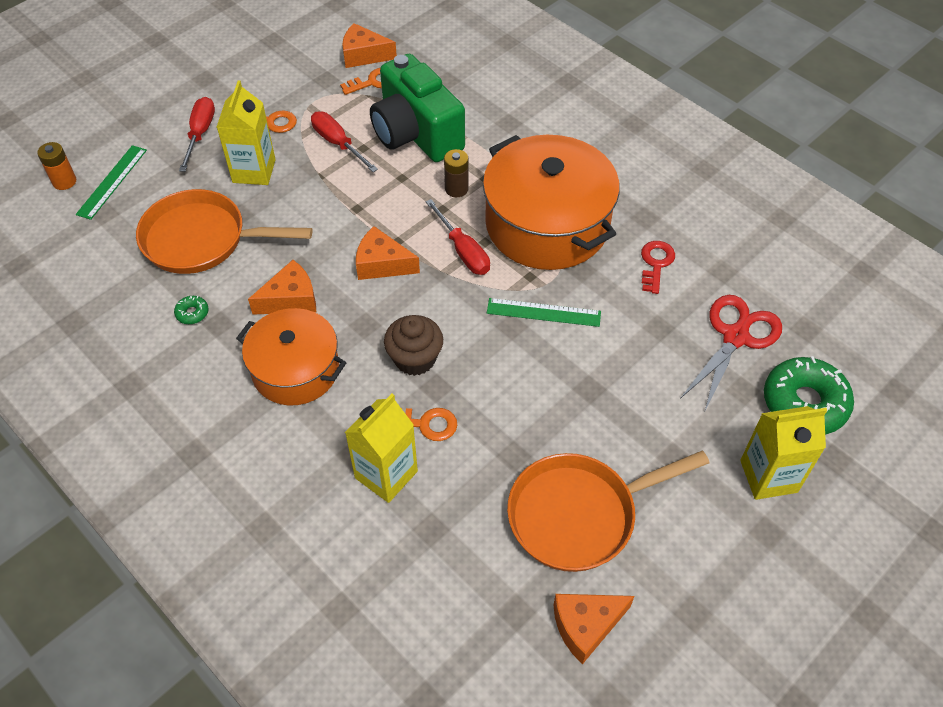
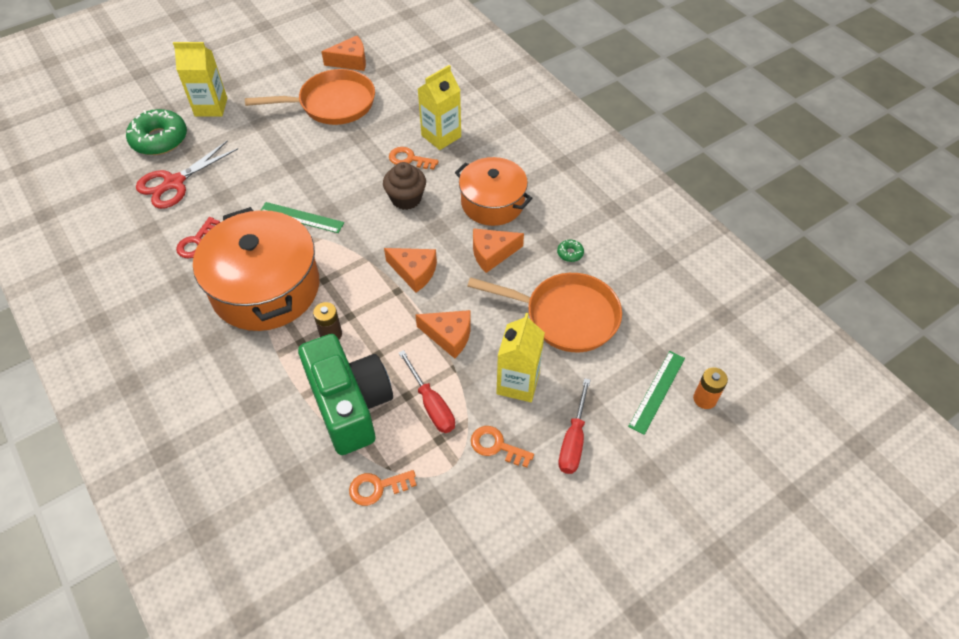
camera: 170 degrees left, 0 degrees up
(364, 55) = (380, 536): orange cheese -> orange cheese (449, 336)
(463, 251) = (345, 274): red screwdriver -> none

